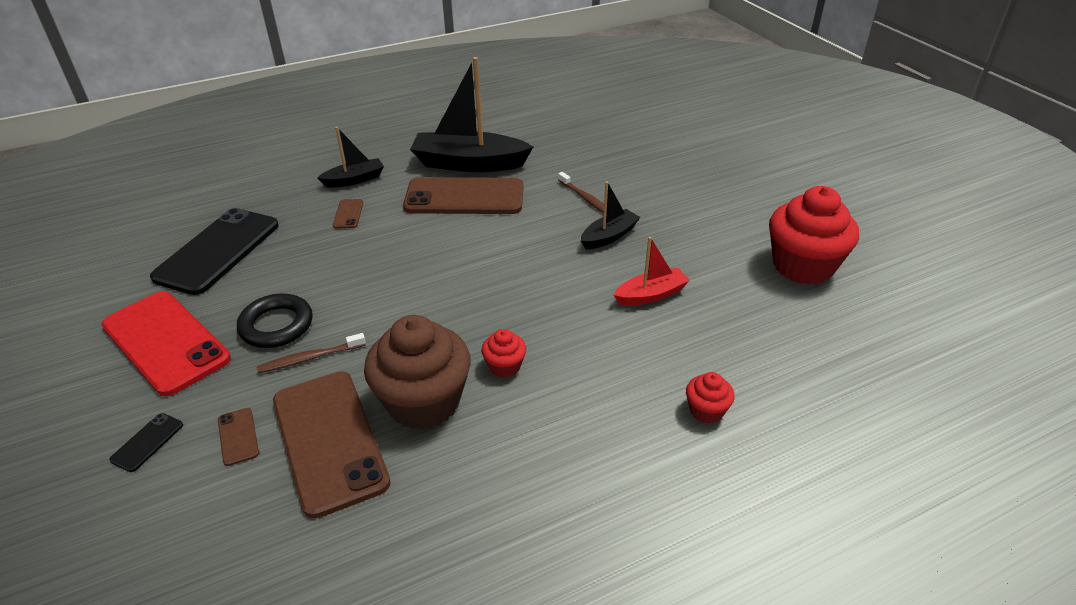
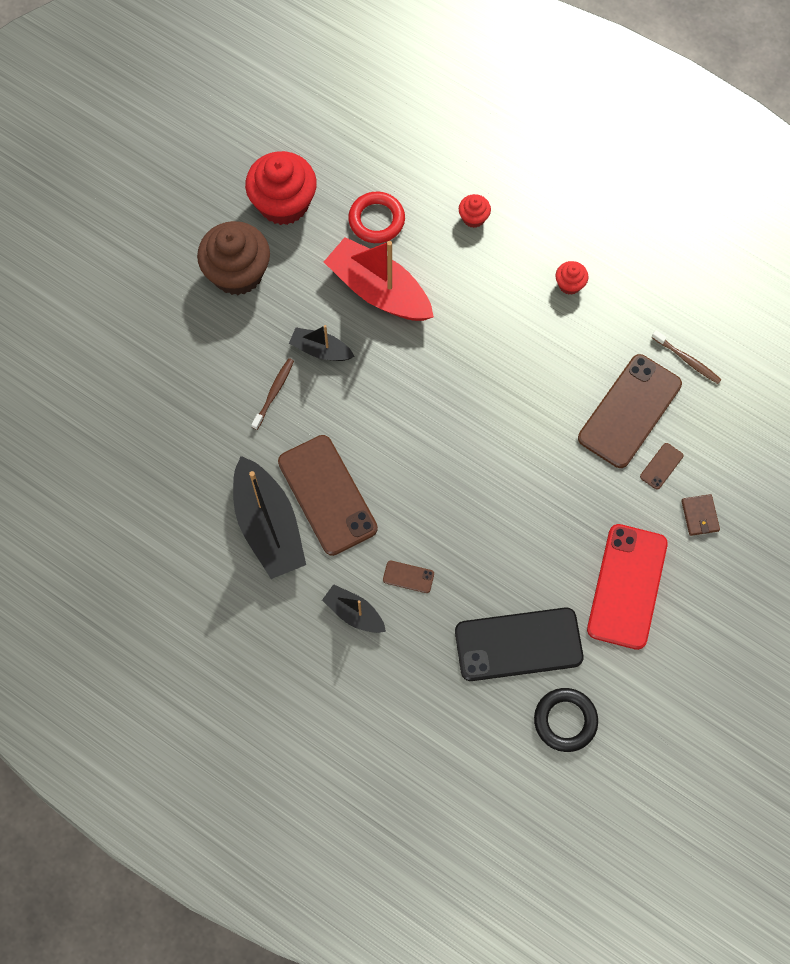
camera: 120 degrees left, 30 degrees up
(147, 442) = (700, 516): black phone -> brown wallet
(276, 325) = (564, 523): black ring -> black ring (565, 720)
(310, 358) = (578, 475): brown toothbrush -> brown toothbrush (687, 360)
(348, 214) = (408, 577): brown phone -> brown phone turned 45 degrees clockwise
(424, 402) = (567, 377): brown cupcake -> brown cupcake (237, 273)
(504, 366) = (508, 348): red cupcake -> red cupcake (569, 284)
(651, 295) = (379, 290): red boat -> red boat, size x1.89
(746, 324) = (376, 220): none -> red ring

